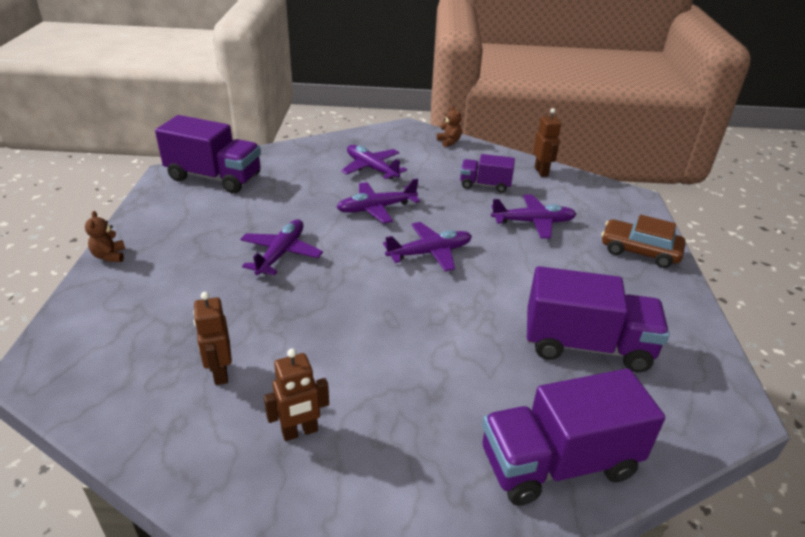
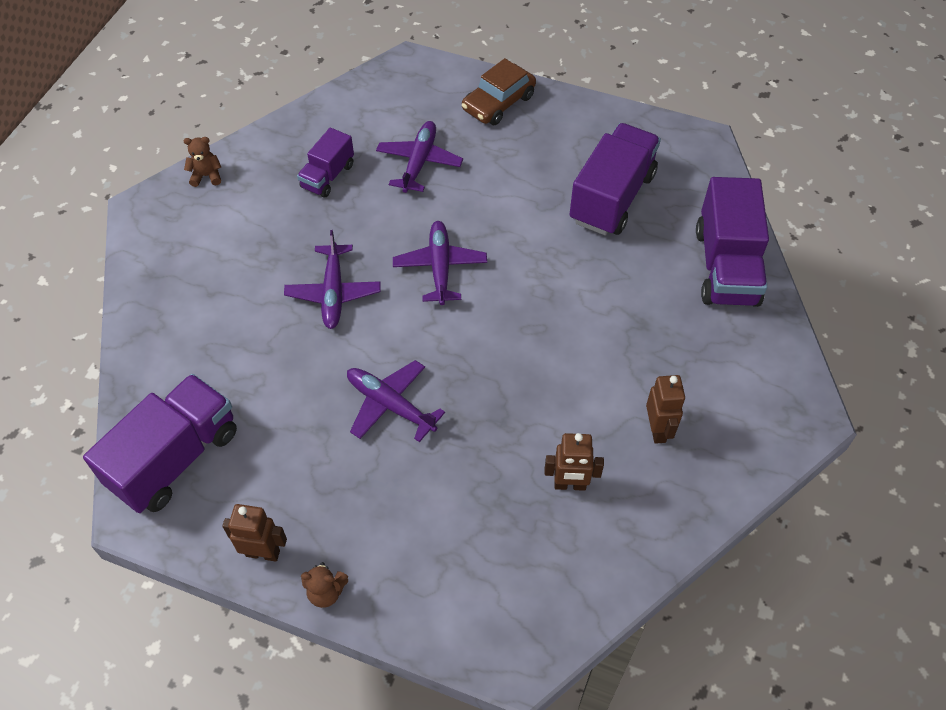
camera: 70 degrees left, 20 degrees up
(371, 168) = (236, 274): purple plane -> none
(541, 172) = (322, 116): brown robot -> brown robot (263, 553)

